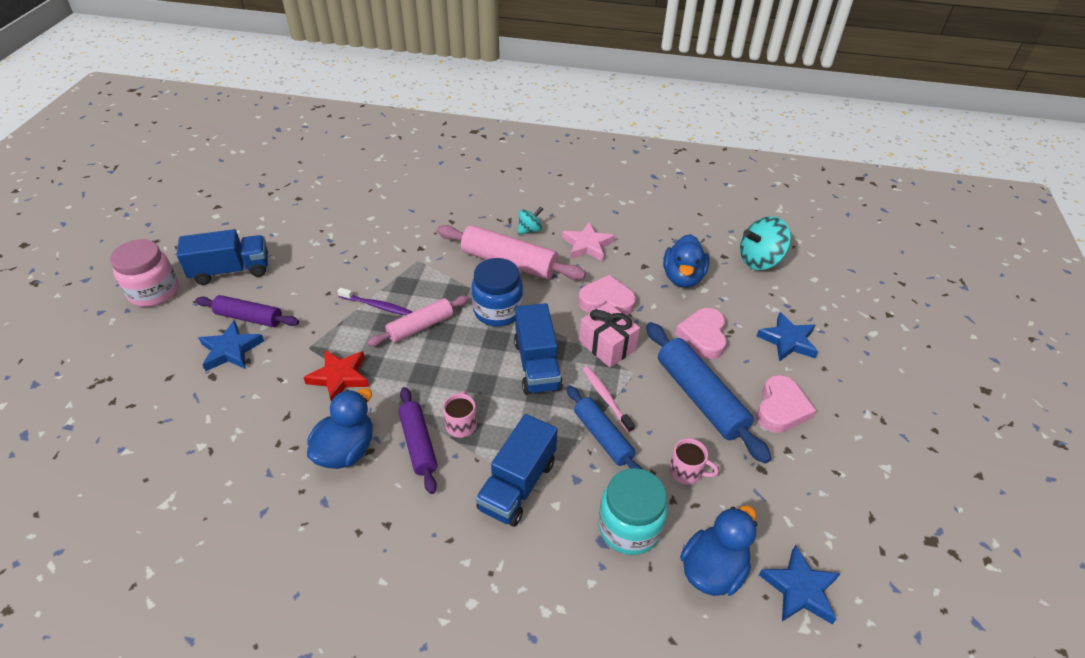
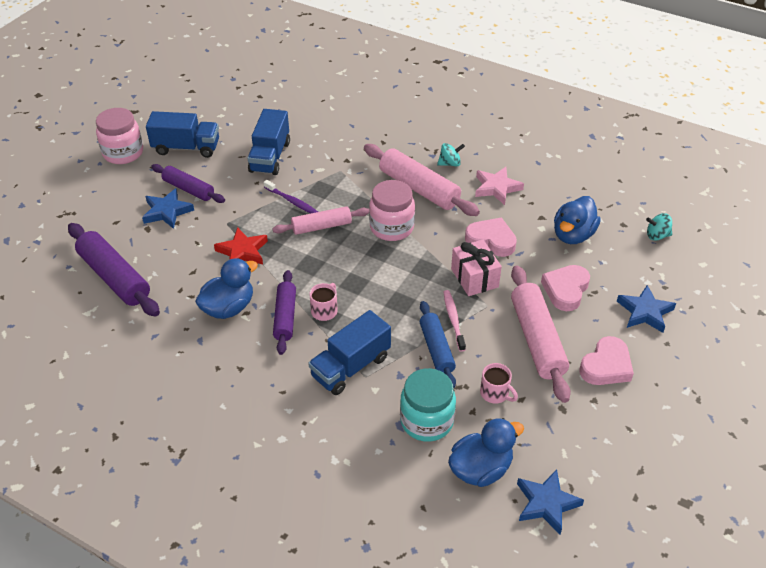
camera: 20 degrees right, 0 degrees up
(187, 448) = (114, 277): none -> purple rolling pin
(498, 311) = (391, 228): blue jar -> pink jar
(537, 365) = (406, 279): blue truck -> blue truck (270, 157)
(700, 397) = (537, 339): blue rolling pin -> pink rolling pin
(760, 260) = (657, 235): turquoise spinning top -> turquoise spinning top, size x0.55

